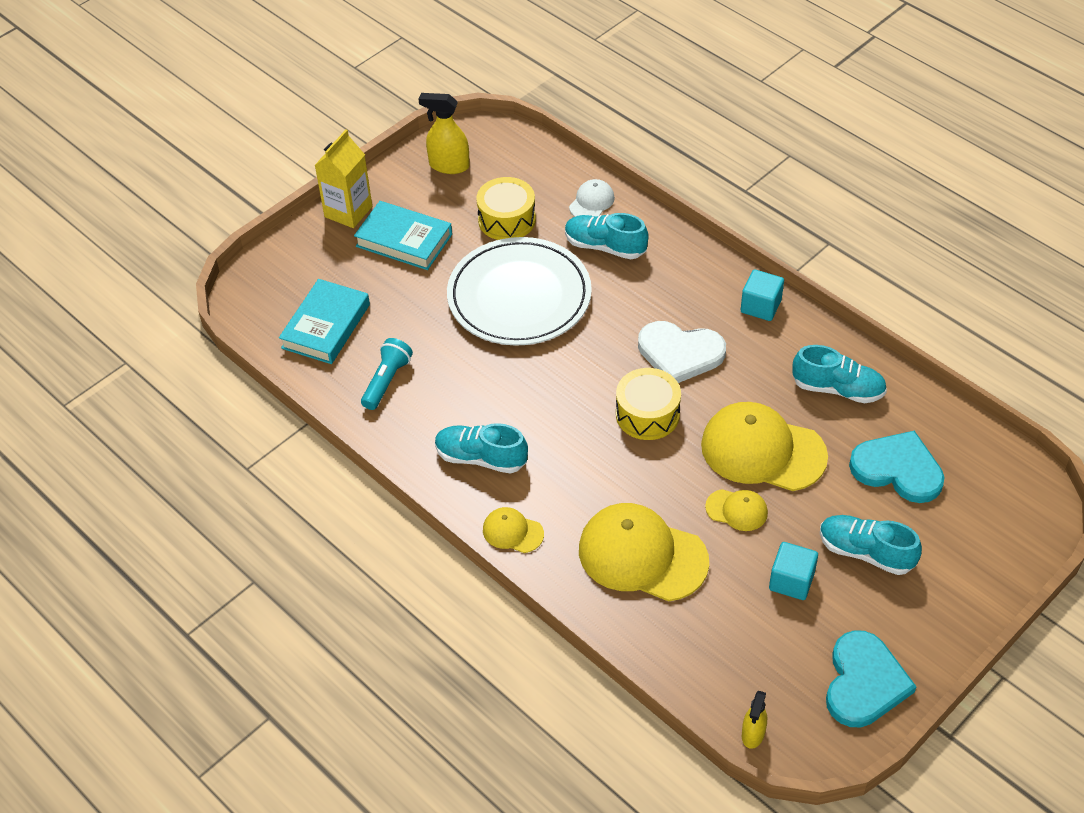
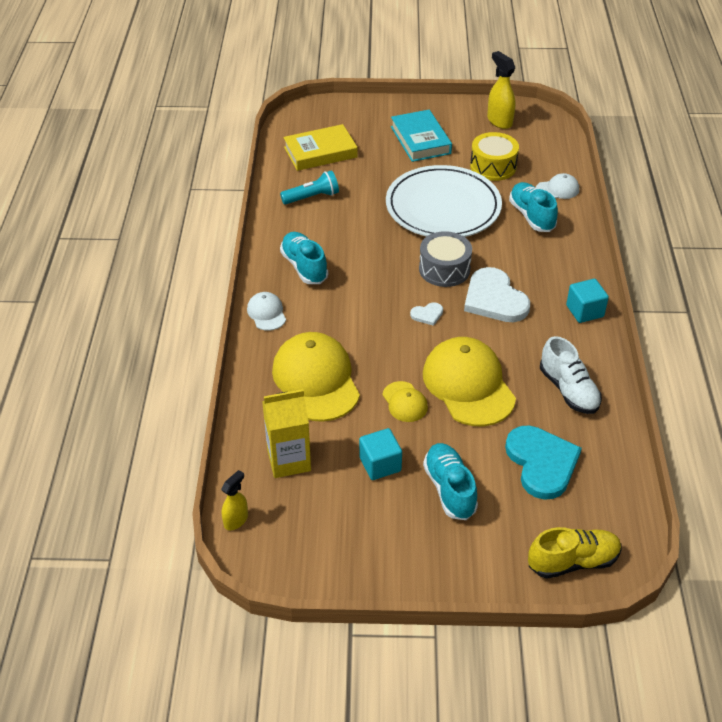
camera: 45 degrees right, 5 degrees down
(326, 326) = (320, 152): turquoise book -> yellow book
(348, 212) = (411, 109): yellow carton -> yellow carton (289, 460)
(512, 532) = (266, 313): yellow cap -> white cap
(603, 359) = (444, 269): none -> grey drum
(647, 414) = (427, 314): yellow drum -> white heart
(753, 734) = (236, 520): yellow spray bottle -> yellow spray bottle turned 150 degrees clockwise
(837, 389) = (568, 390): turquoise shoe -> white shoe
(864, 682) = (340, 554): turquoise heart -> none
(1014, 528) = (572, 561): none -> yellow shoe

